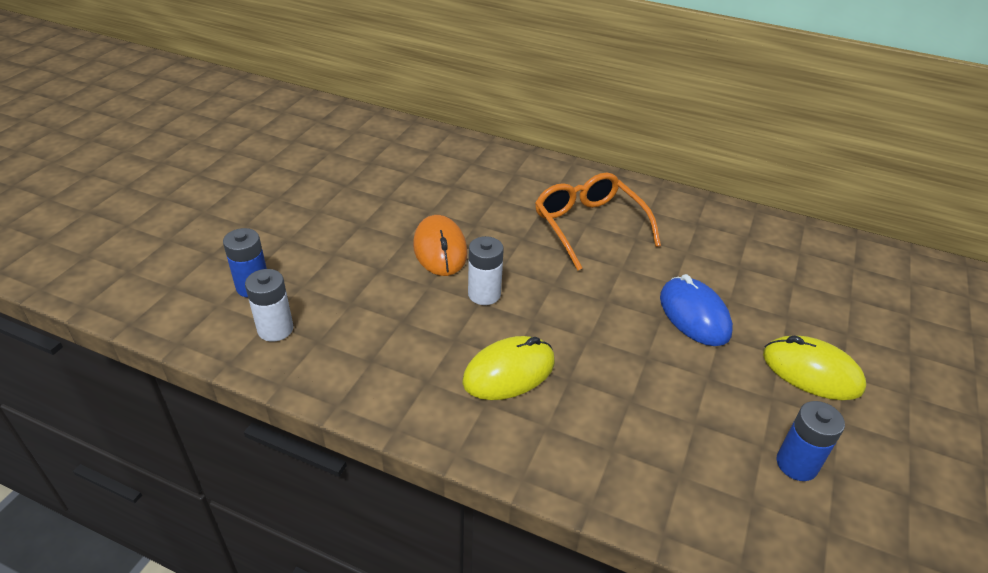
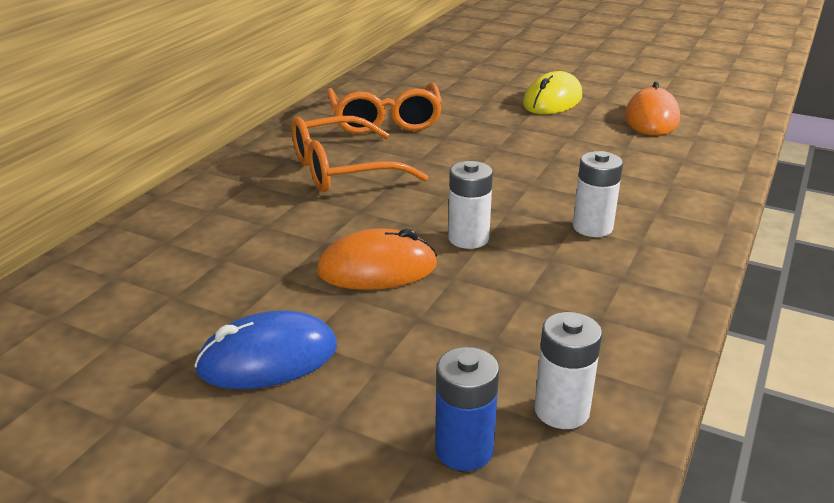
camera: 85 degrees left, 10 degrees down
(509, 372) = (592, 227): yellow mouse -> white battery
(694, 315) = (490, 133): blue mouse -> blue mouse (268, 358)
(698, 245) = (385, 120): none -> orange glasses
(796, 464) = (651, 118): blue battery -> orange mouse

